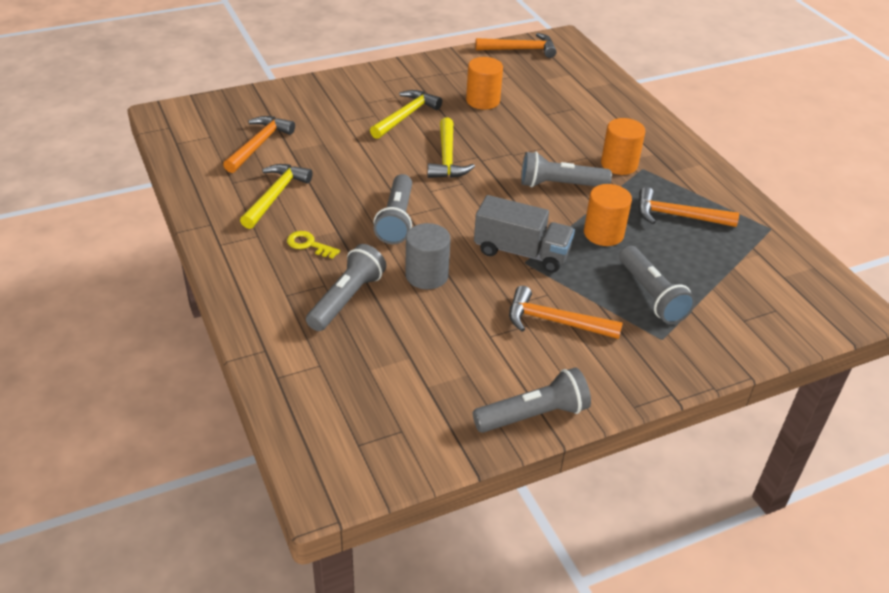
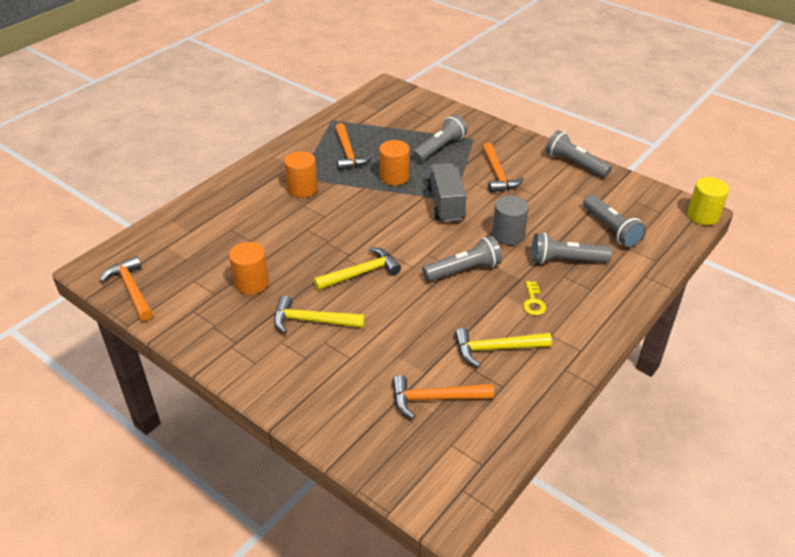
camera: 115 degrees left, 0 degrees up
(313, 488) = (703, 216): none -> yellow cylinder
(560, 185) = (352, 208): grey flashlight -> grey flashlight (611, 229)

